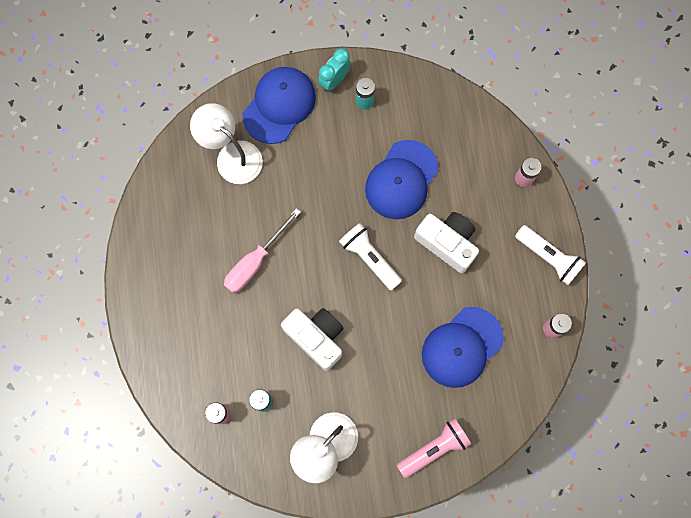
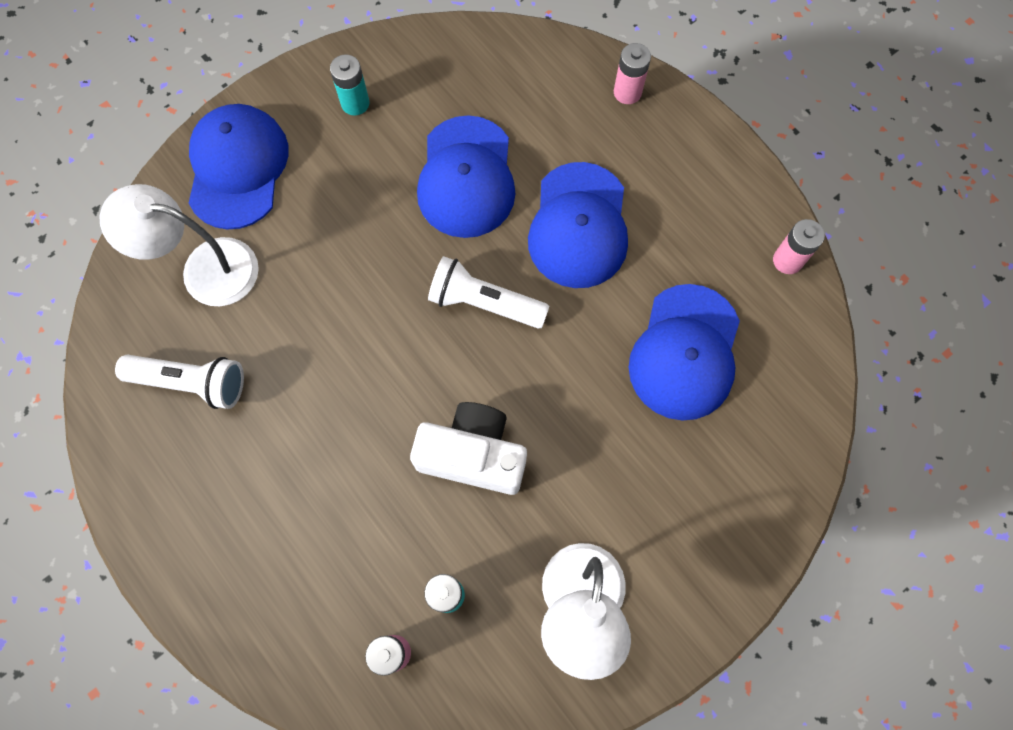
camera: 30 degrees left, 5 degrees down
(255, 261) = (321, 397): pink screwdriver -> none
(334, 80) = (298, 98): turquoise clock -> none
(434, 448) = (736, 515): pink flashlight -> none
(447, 243) = (579, 226): white camera -> blue cap
(548, 257) = (723, 173): white flashlight -> white flashlight (191, 383)

